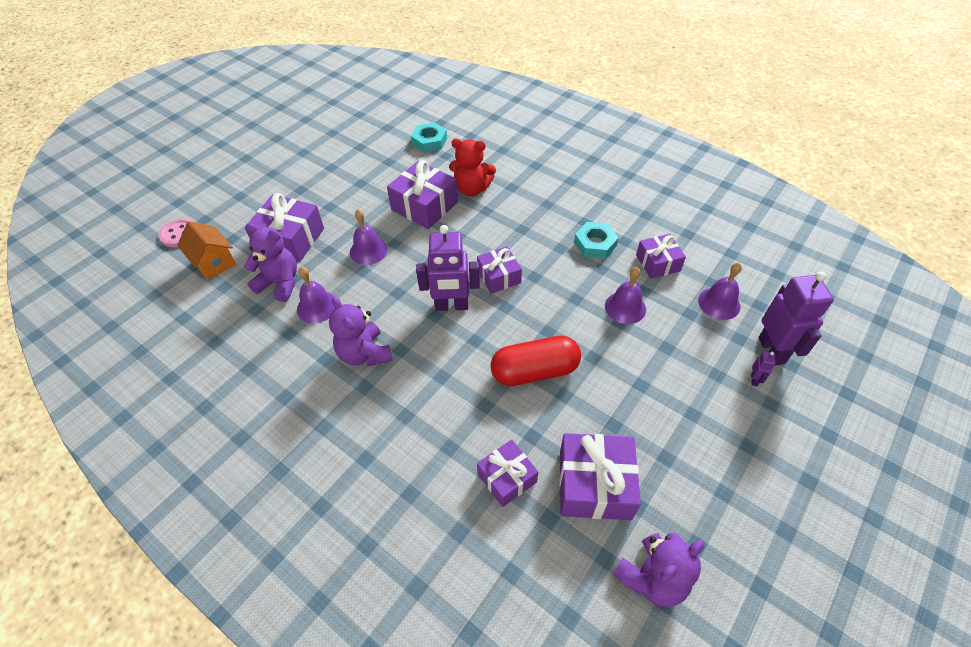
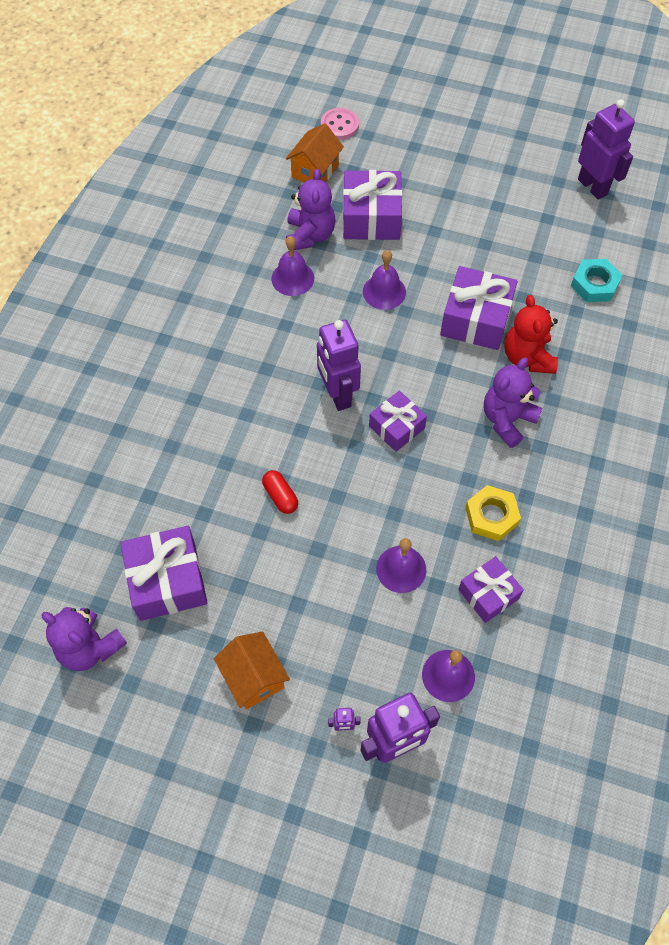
camera: 70 degrees right, 10 degrees up
(348, 119) = (593, 186): none -> purple robot
(364, 354) = (251, 340): purple teddy bear -> purple teddy bear (507, 420)
(507, 478) = (154, 503): purple gift -> none
(534, 371) = (280, 496): red capsule -> red capsule, size x0.51
(595, 244) = (491, 516): turquoise nut -> yellow nut
(704, 434) = (254, 677): none -> orange house

